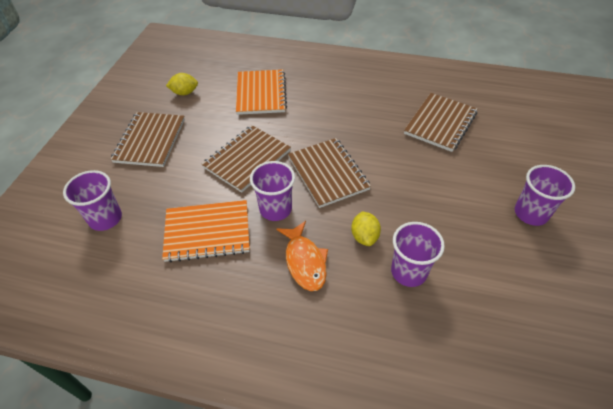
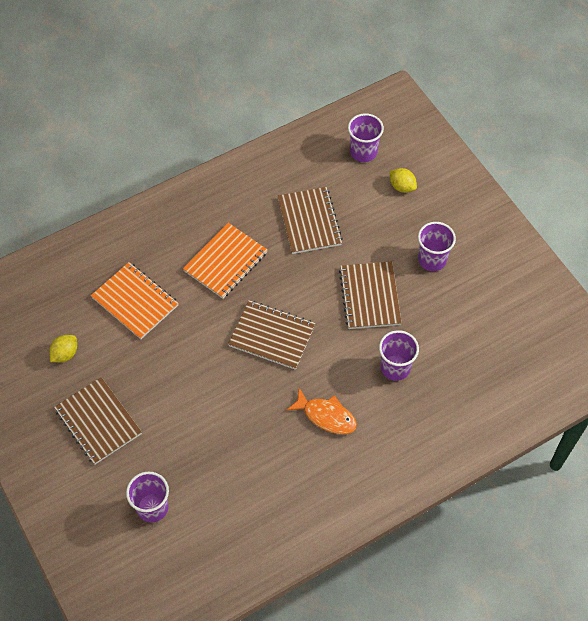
camera: 45 degrees left, 10 degrees up
(207, 232) = (239, 452): orange notebook -> orange notebook (226, 262)
(247, 159) = (198, 373): brown notebook -> brown notebook (369, 296)
(275, 209) = (266, 396): purple cup -> purple cup (363, 152)
(364, 236) = (346, 366): yellow lemon -> yellow lemon (402, 187)

